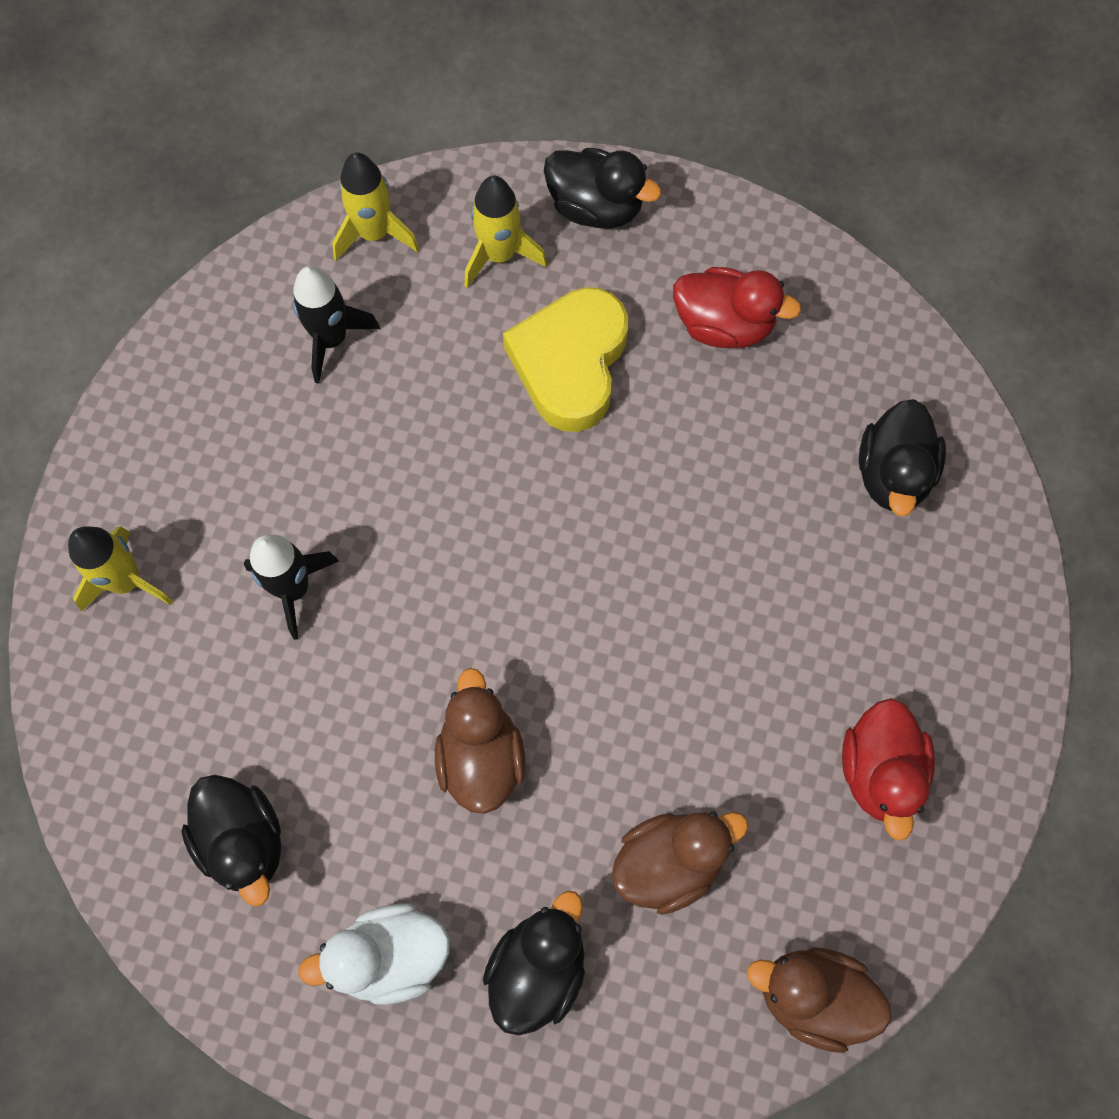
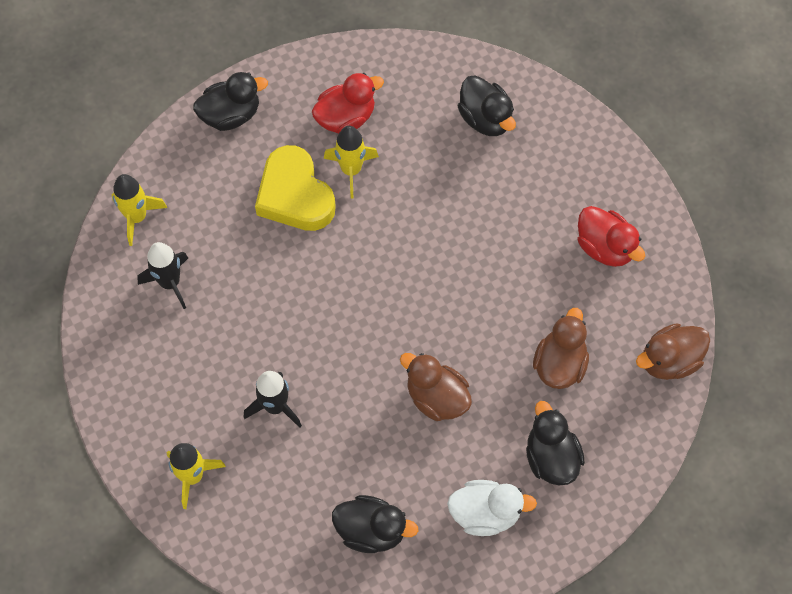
camera: 45 degrees left, 5 degrees down
(389, 956) = (485, 513): white duck -> white duck turned 120 degrees counterclockwise
(499, 255) = (208, 175): yellow rocket -> yellow rocket (351, 170)

